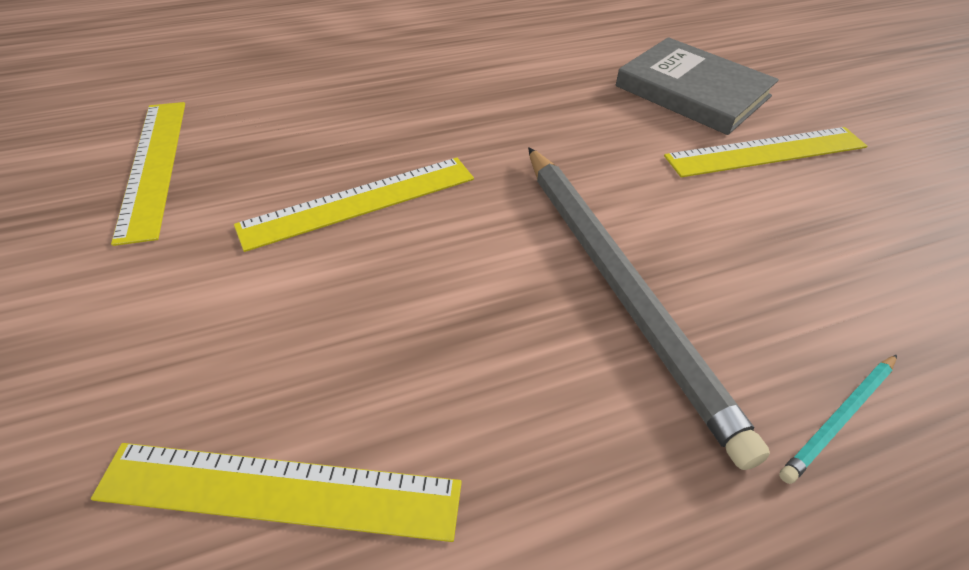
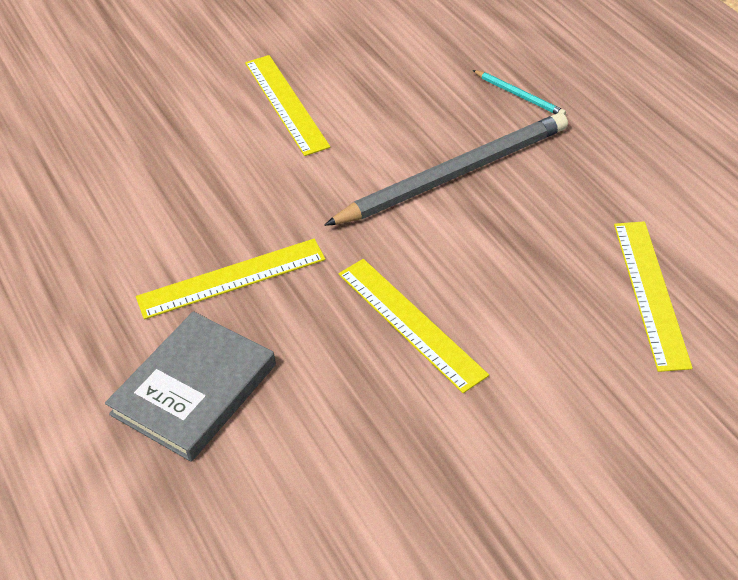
camera: 95 degrees left, 0 degrees up
(153, 166) = (402, 489): yellow ruler -> yellow ruler (231, 278)
(692, 91) = (201, 139): grey book -> grey book (194, 389)

